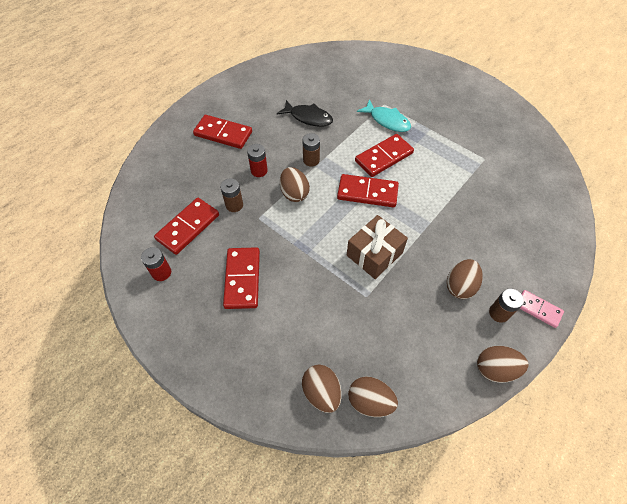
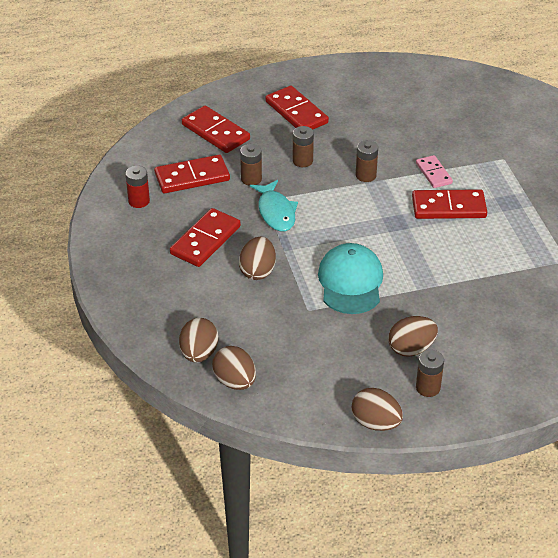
camera: 35 degrees right, 15 degrees down
(259, 171) = (302, 161): red battery -> brown battery
(294, 193) = (320, 196): brown egg -> brown egg (257, 271)
(308, 117) = (402, 135): black fish -> none
(367, 192) = (397, 230): red domino -> red domino (215, 132)
(374, 254) = (350, 282): brown gift -> turquoise cap
(387, 120) = (489, 176): turquoise fish -> turquoise fish (276, 212)
(538, 309) = (473, 406): pink domino -> pink domino (433, 173)

